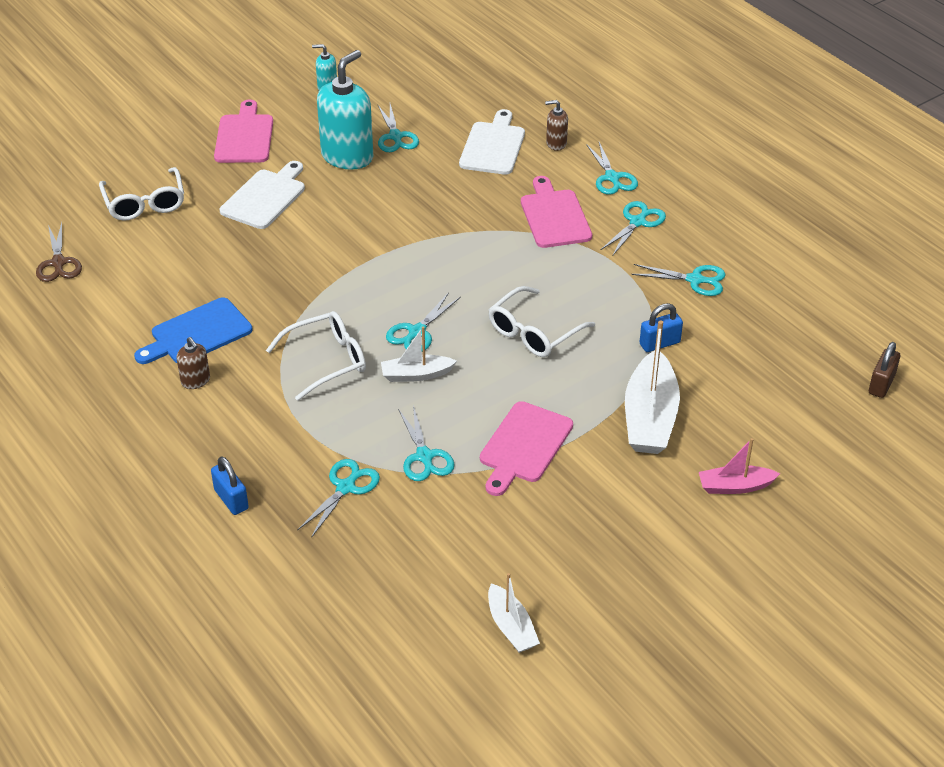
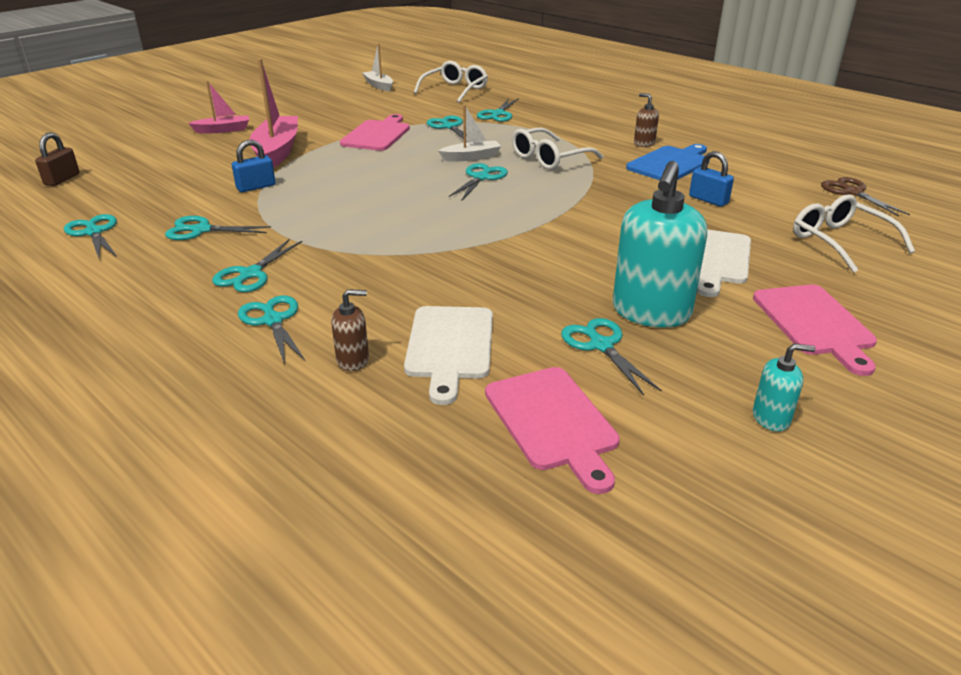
camera: 170 degrees right, 10 degrees down
(231, 499) = (569, 106): blue padlock -> blue padlock (708, 200)
(534, 332) = (374, 185): white glasses -> white glasses (455, 90)
(554, 216) = (355, 271): pink cutting board -> pink cutting board (553, 422)
(650, 417) = (277, 151): white boat -> pink boat
(793, 288) = (94, 232): none -> turquoise scissors

